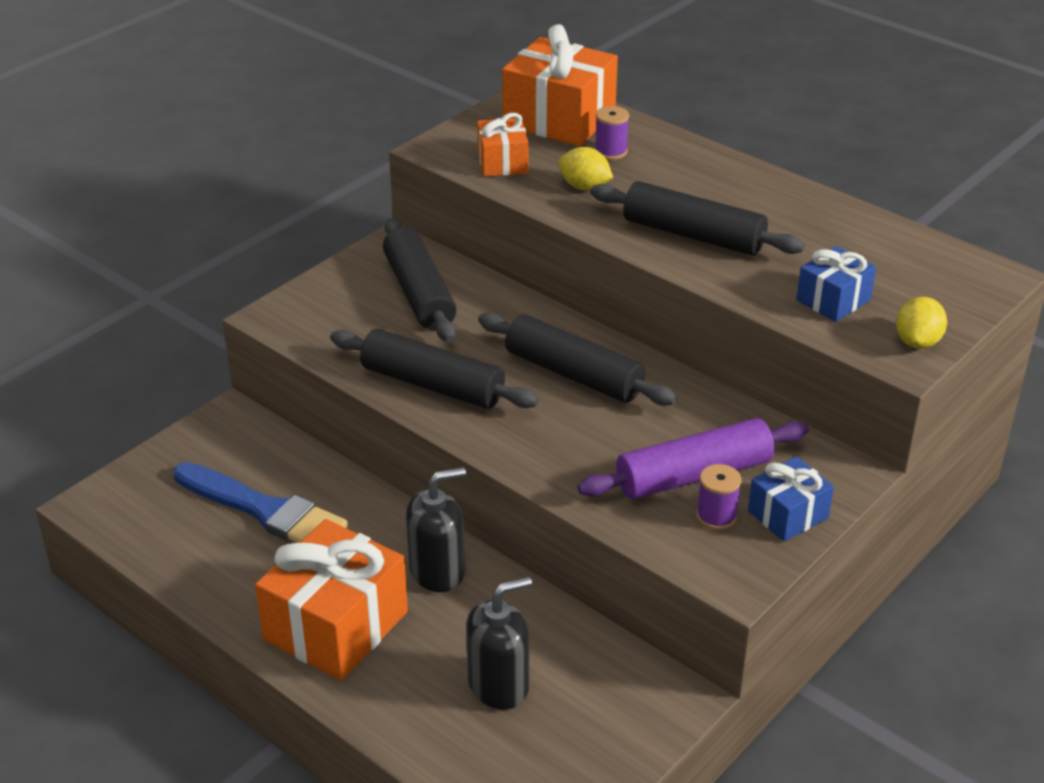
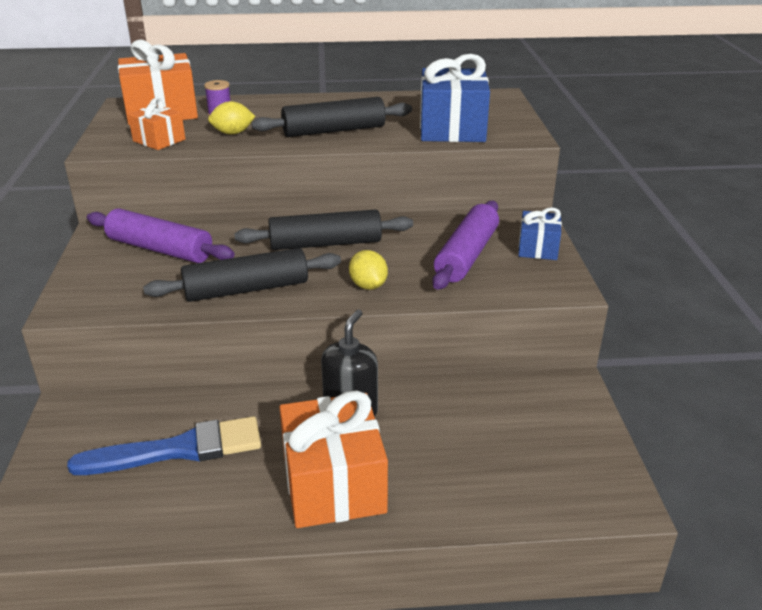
camera: 45 degrees left, 5 degrees down
(419, 293) = (160, 249): black rolling pin -> purple rolling pin
(499, 685) = (479, 445): black soap dispenser -> none
(716, 516) = (509, 267): purple spool -> none
(833, 300) = (452, 129): blue gift -> blue gift, size x1.84
(917, 342) = (518, 128): yellow lemon -> yellow lemon (368, 285)

